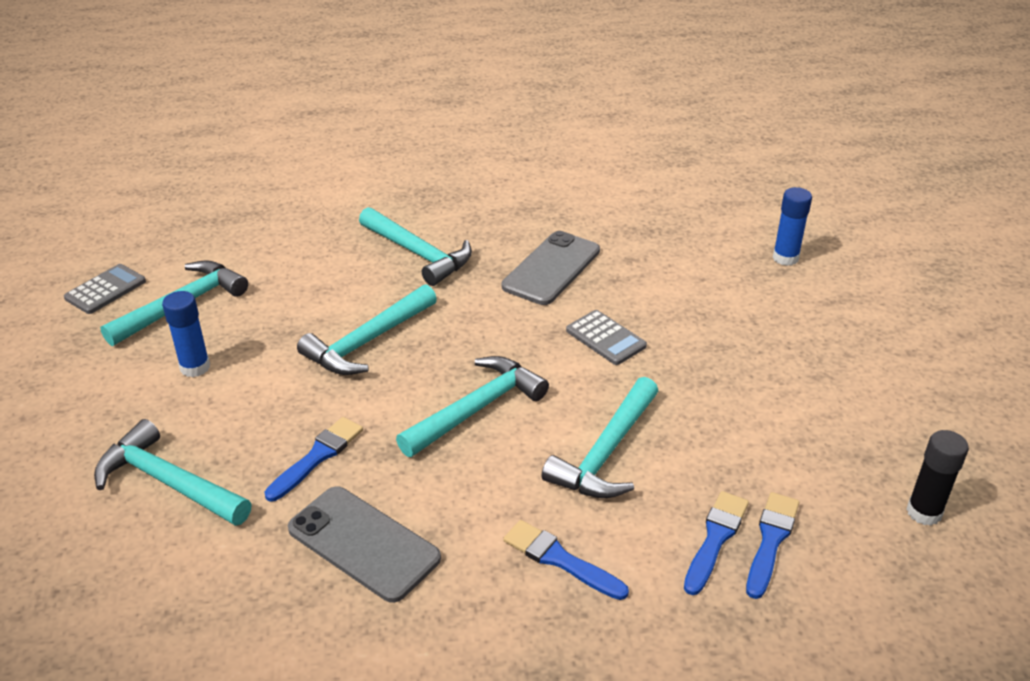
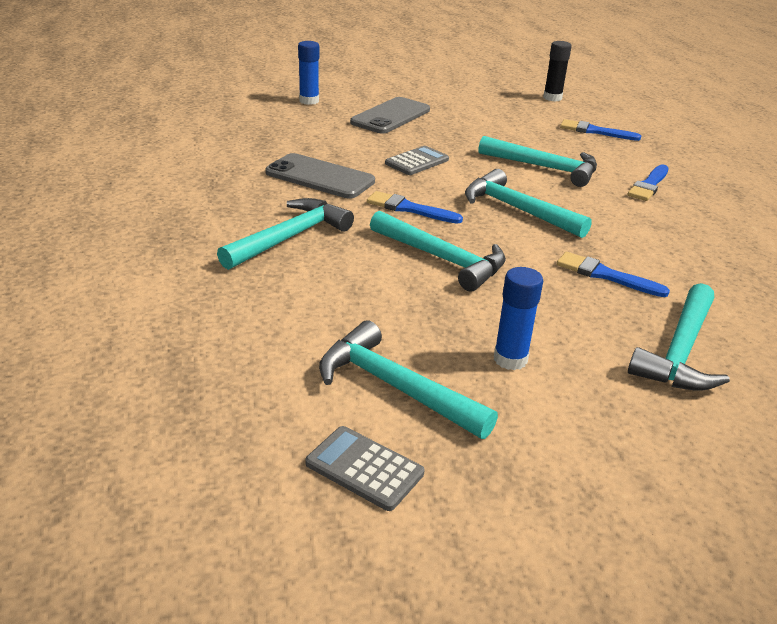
camera: 95 degrees left, 5 degrees down
(363, 543) = (682, 250): grey phone -> grey phone (390, 116)
(715, 539) = (602, 144): blue brush -> blue brush (409, 209)

